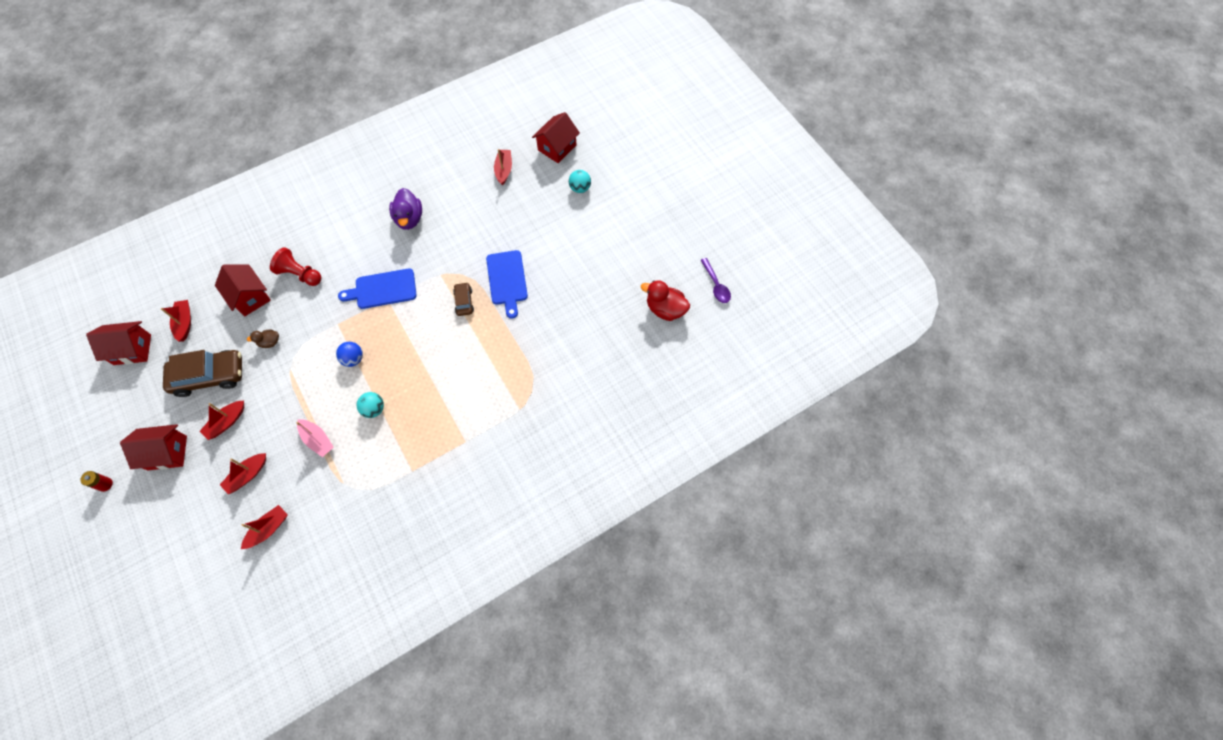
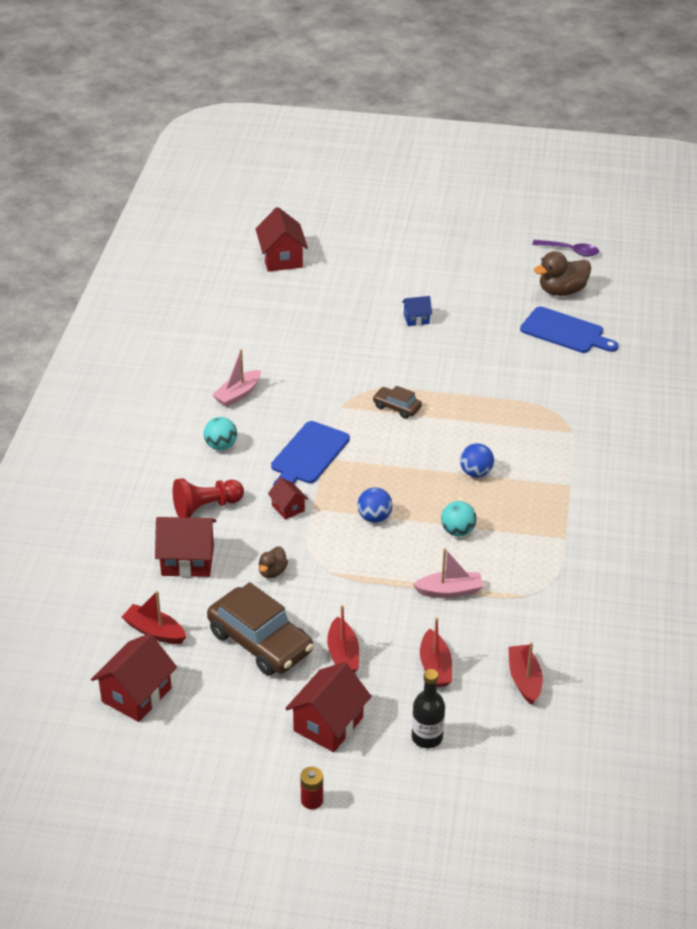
camera: 50 degrees left, 25 degrees down
(188, 509) = (427, 737): none -> black bottle
(209, 376) = (260, 642): brown car -> brown car turned 105 degrees clockwise
(329, 312) = (288, 508): none -> red house
(409, 219) = (238, 394): purple duck -> pink boat
(436, 383) = (476, 473): none -> blue ball
(504, 170) = (262, 304): red boat -> none
(507, 280) = (406, 367): blue cutting board -> blue cutting board (565, 331)
(560, 253) = (416, 319): none -> blue house
(580, 188) = (353, 270): turquoise ball -> turquoise ball (221, 446)
(665, 309) = (562, 291): red duck -> brown duck

